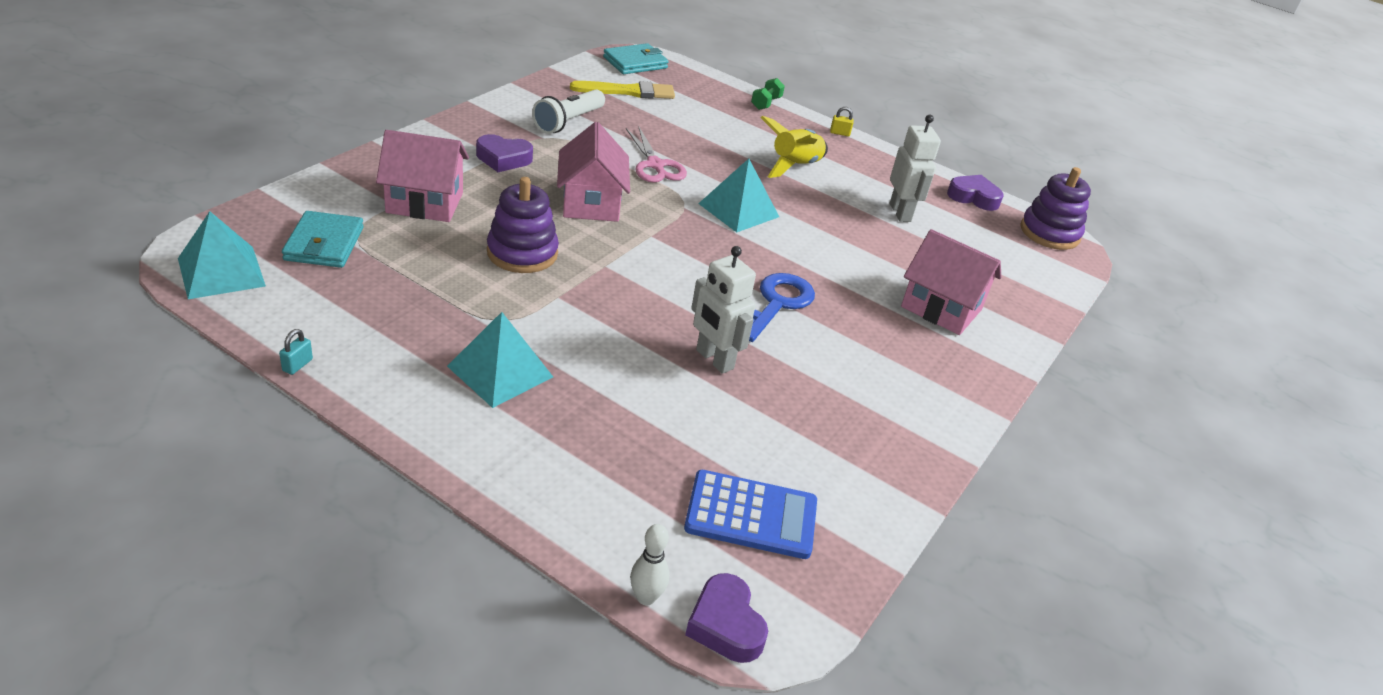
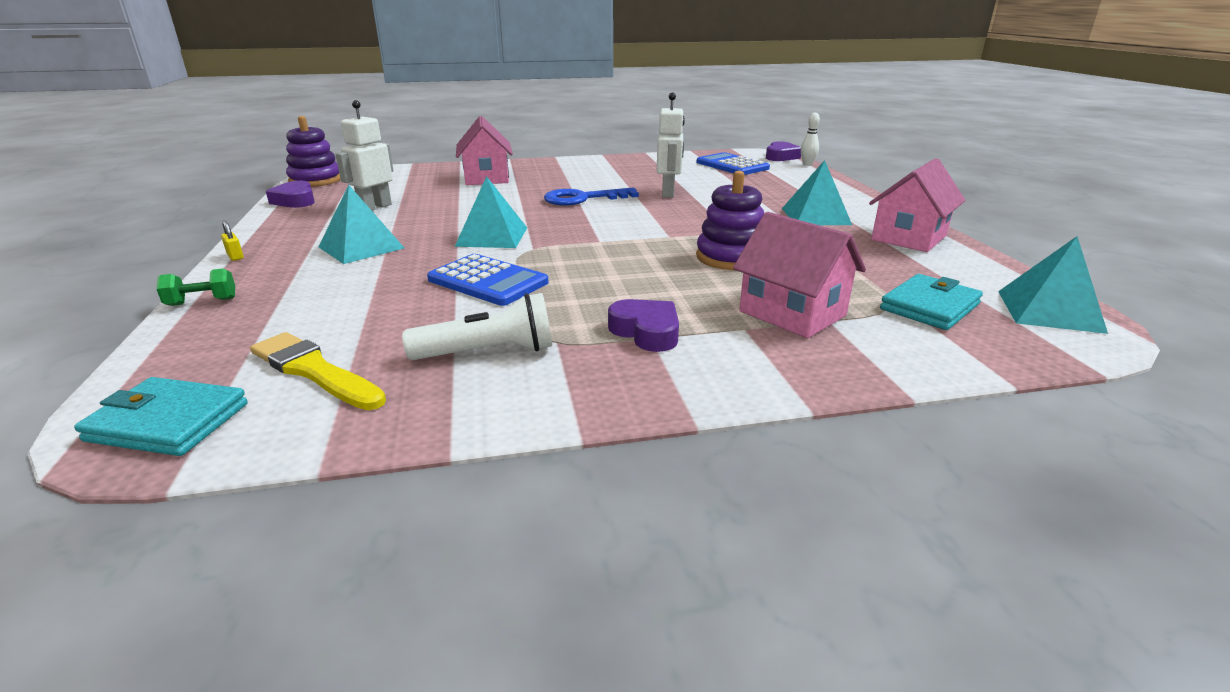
camera: 130 degrees left, 10 degrees down
(297, 365) = (968, 246): turquoise padlock -> none
(591, 203) = (613, 271): pink house -> pink house (908, 238)
(655, 165) = (488, 281): pink scissors -> blue calculator
(794, 166) = (361, 247): yellow rocket -> turquoise pyramid

